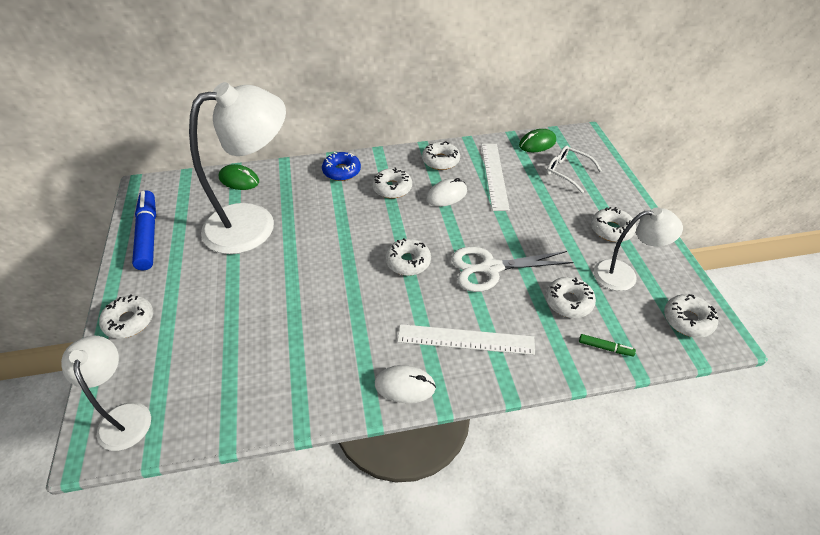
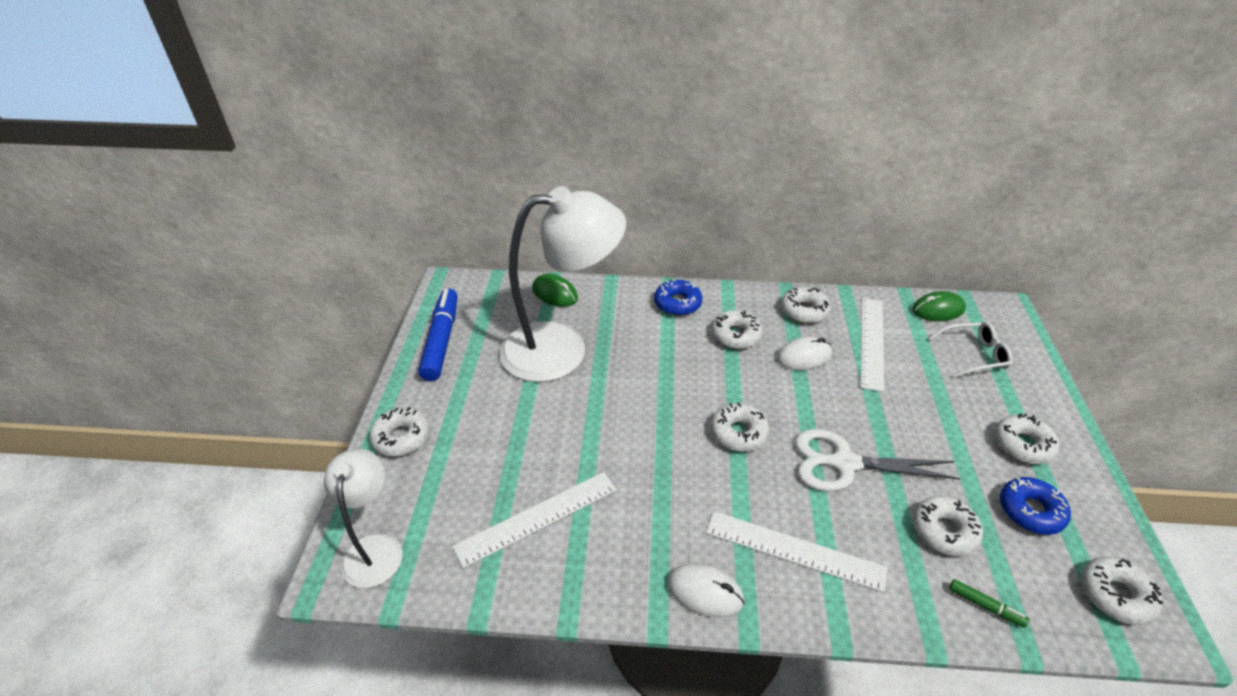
camera: 15 degrees right, 5 degrees down
(260, 360) = (537, 518): none -> white ruler
(567, 172) = (973, 355): white glasses -> white glasses turned 120 degrees clockwise
(624, 275) = (1030, 511): white lamp -> blue donut

